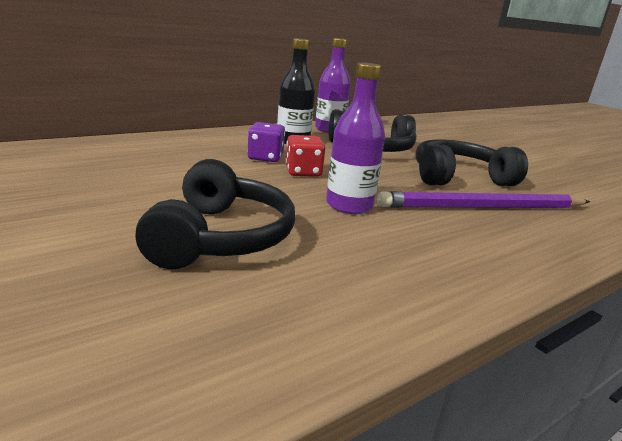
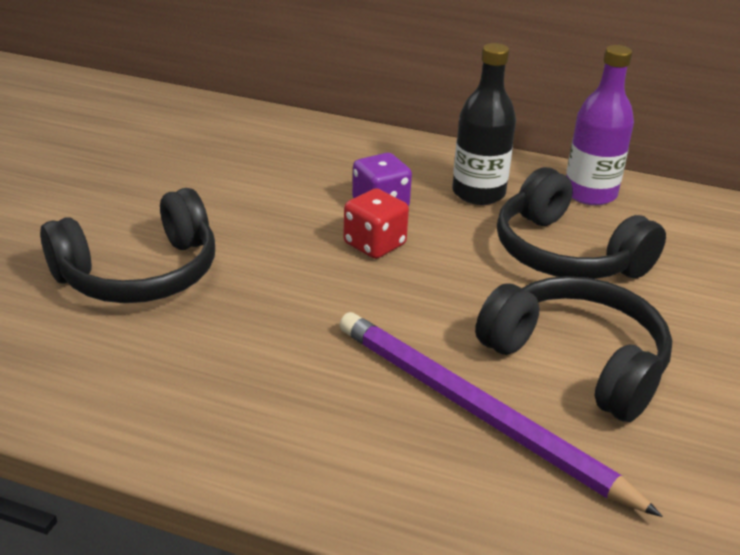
camera: 55 degrees right, 10 degrees up
(349, 205) = (317, 310): purple bottle -> none

